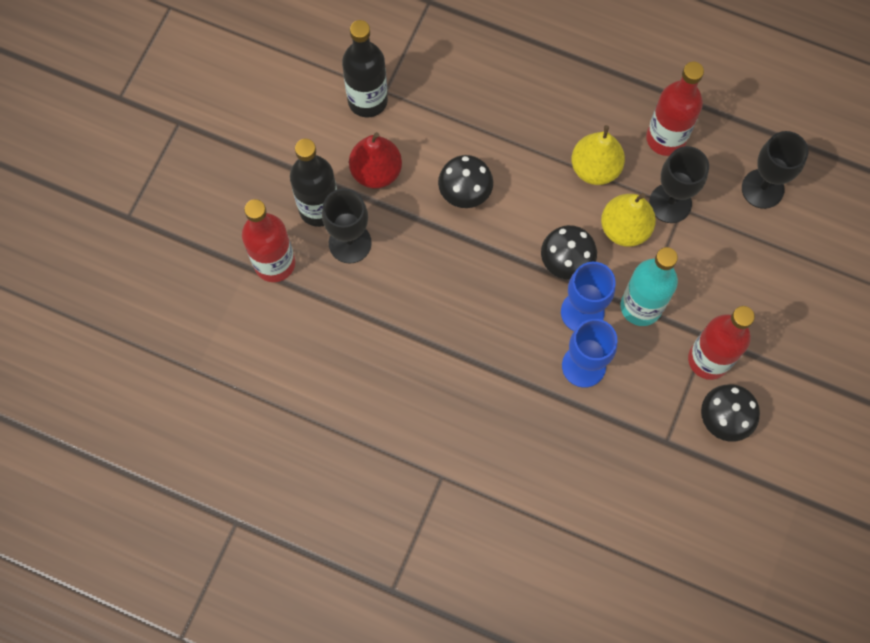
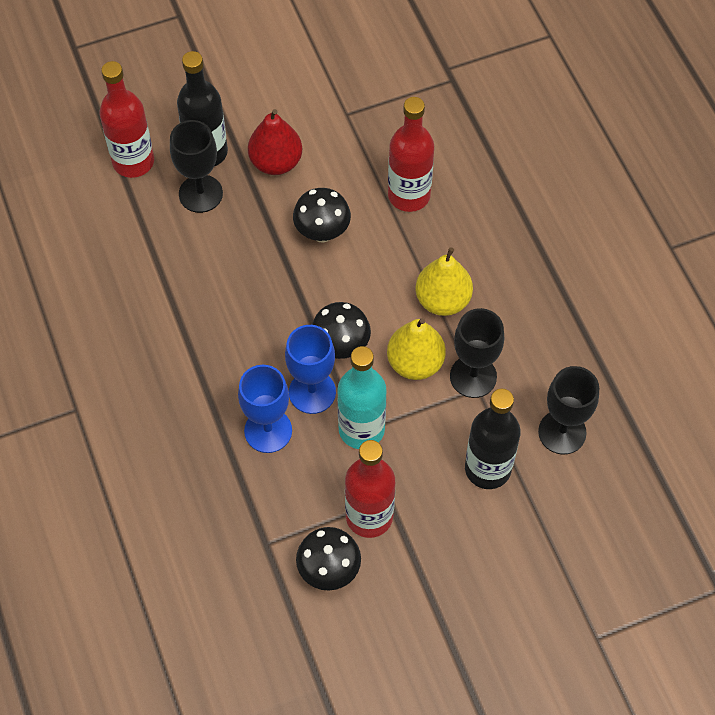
camera: 45 degrees right, 10 degrees down
(367, 100) = (326, 109): black bottle -> black bottle (487, 468)
(666, 138) = (525, 327): red bottle -> red bottle (409, 195)

